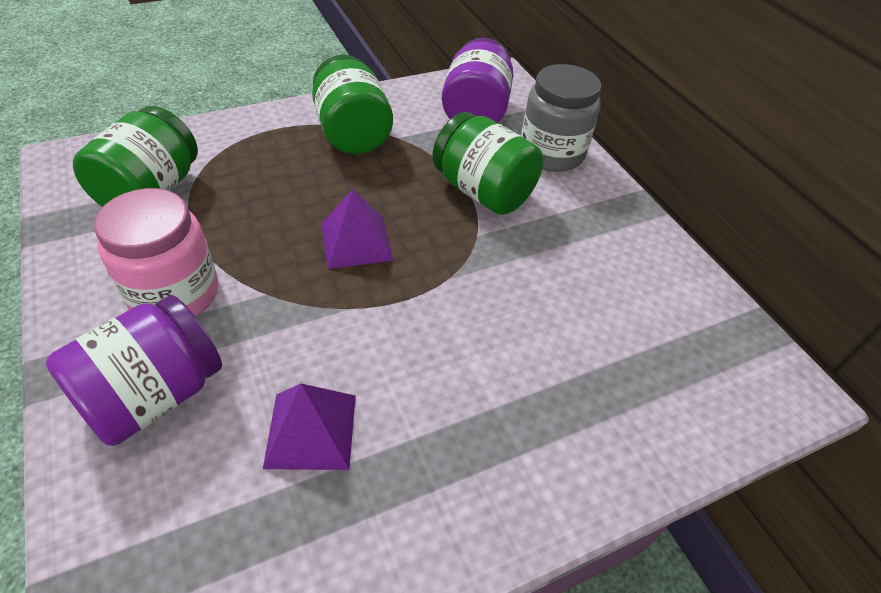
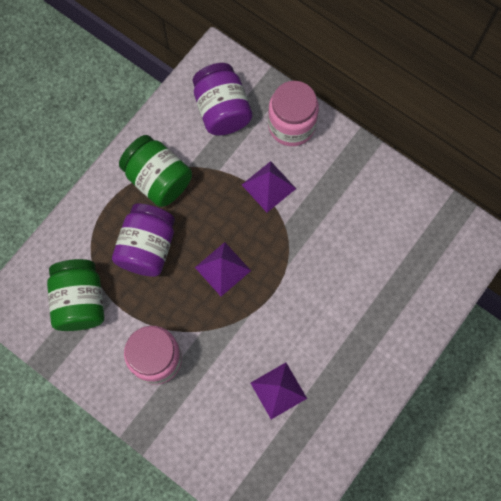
camera: 25 degrees left, 25 degrees up
(154, 395) = (196, 415): purple jar -> purple jar (147, 247)
(483, 191) = (268, 186): green jar -> purple pyramid
(551, 153) = (291, 125): grey jar -> pink jar

